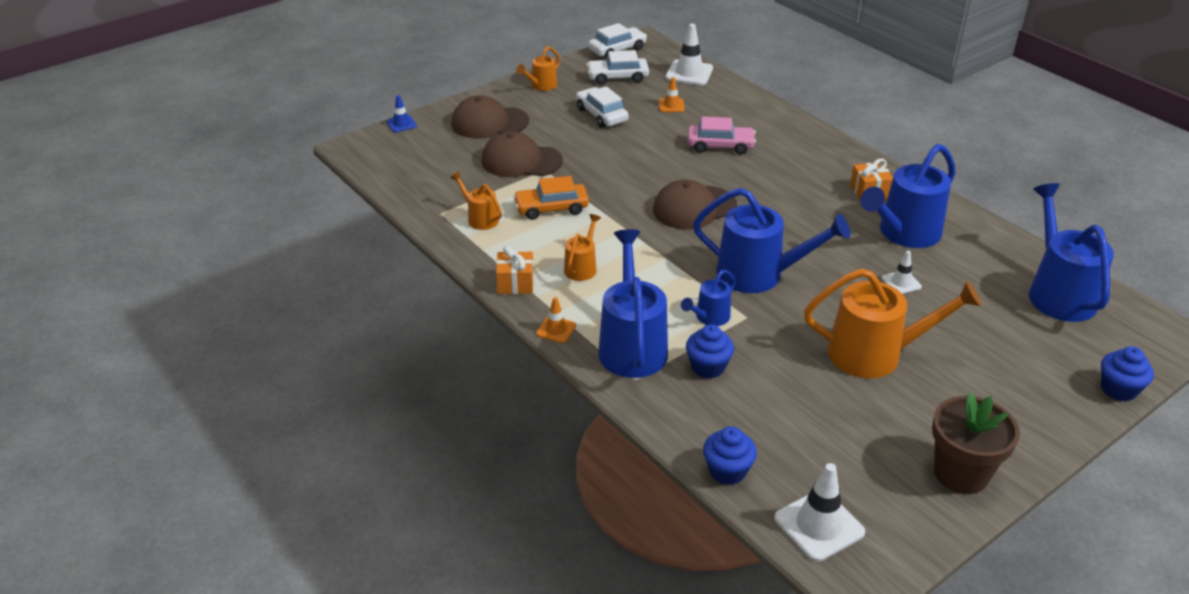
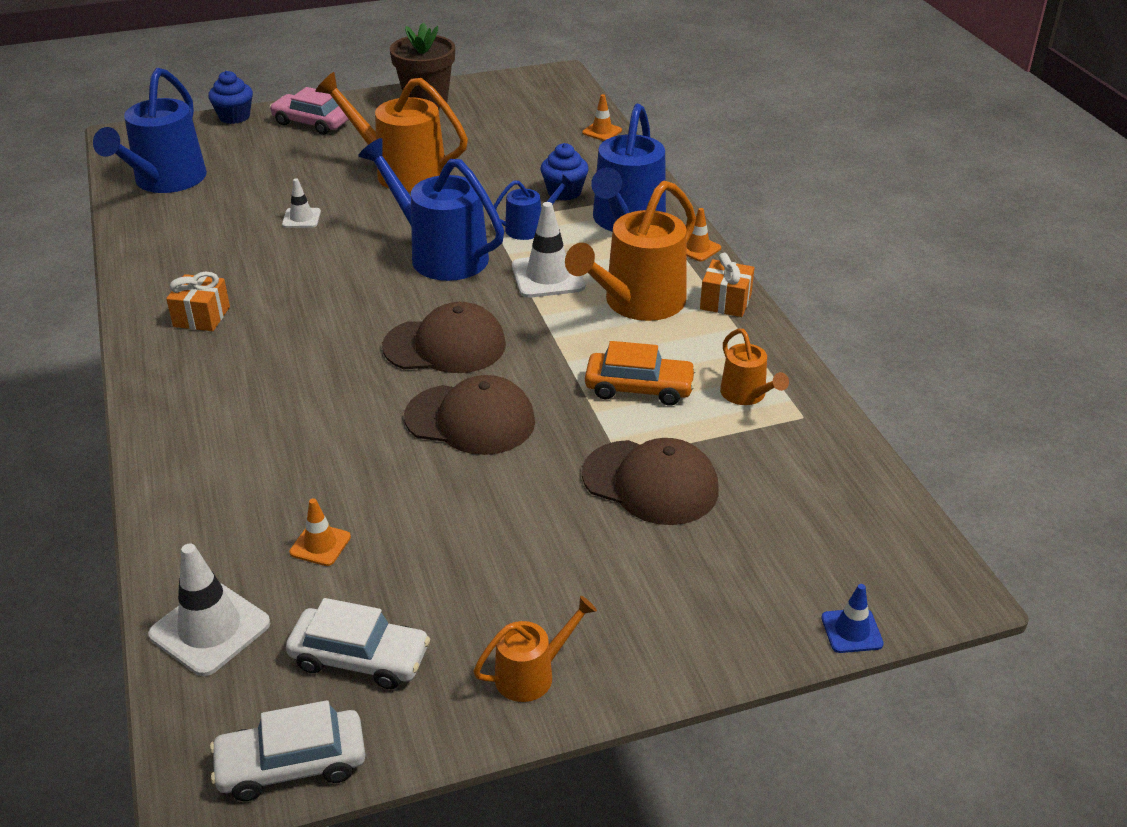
camera: 160 degrees left, 0 degrees up
(489, 123) = (676, 589): brown cap -> brown cap (470, 419)
(582, 267) = (637, 303): orange watering can -> orange watering can, size x1.97
(601, 115) = (460, 554): white car -> none
(720, 146) = (319, 436): pink car -> pink car (312, 123)
(727, 471) = (602, 131): blue cupcake -> orange traffic cone
(819, 525) = (558, 98): white traffic cone -> white traffic cone (548, 276)
(904, 234) = (231, 261): blue watering can -> none

